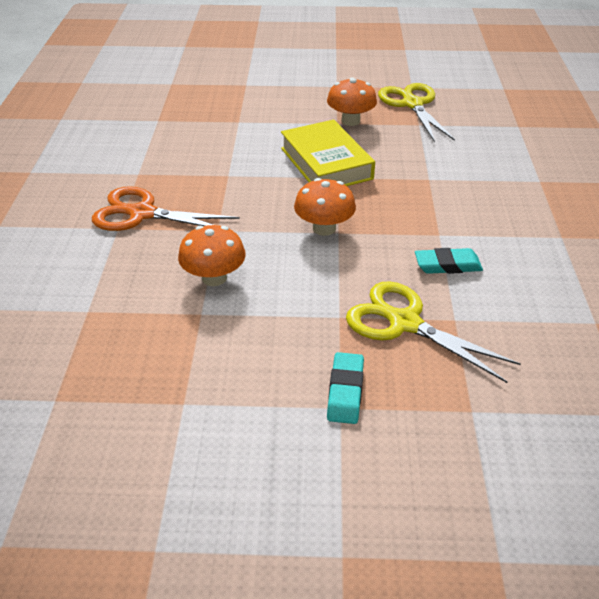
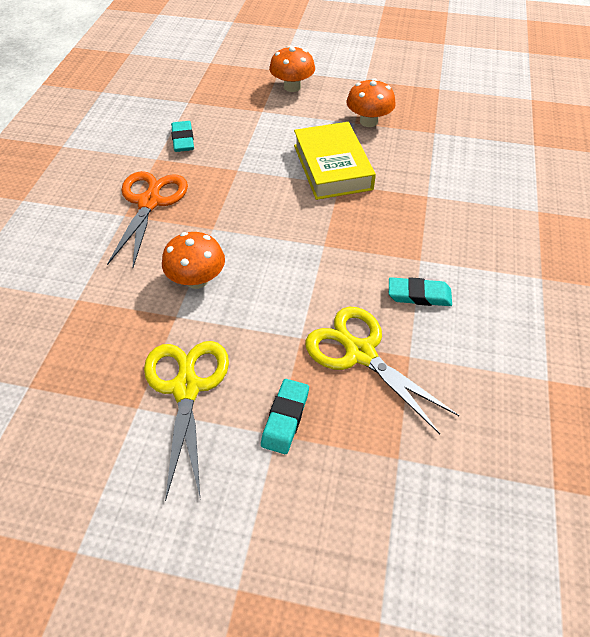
camera: 10 degrees right, 10 degrees up
(142, 213) = (149, 202): orange scissors -> orange scissors turned 75 degrees clockwise
(162, 154) = (183, 139): none -> turquoise eraser
(324, 228) = (311, 239): orange mushroom -> orange mushroom (292, 87)
(412, 104) = (434, 108): yellow scissors -> yellow scissors (186, 388)

